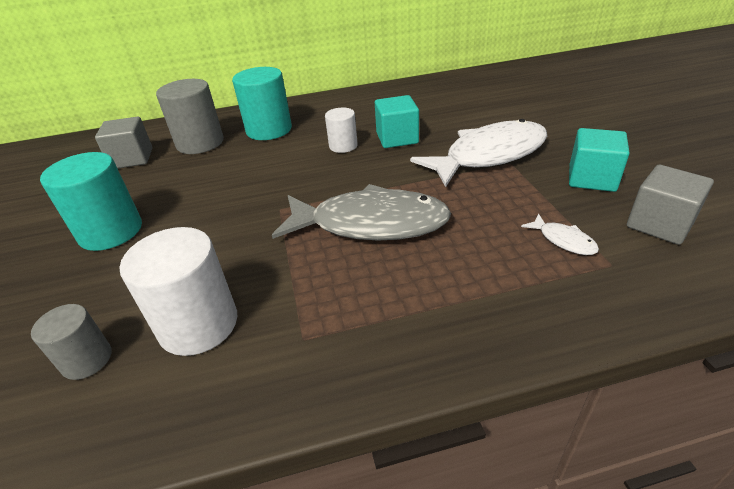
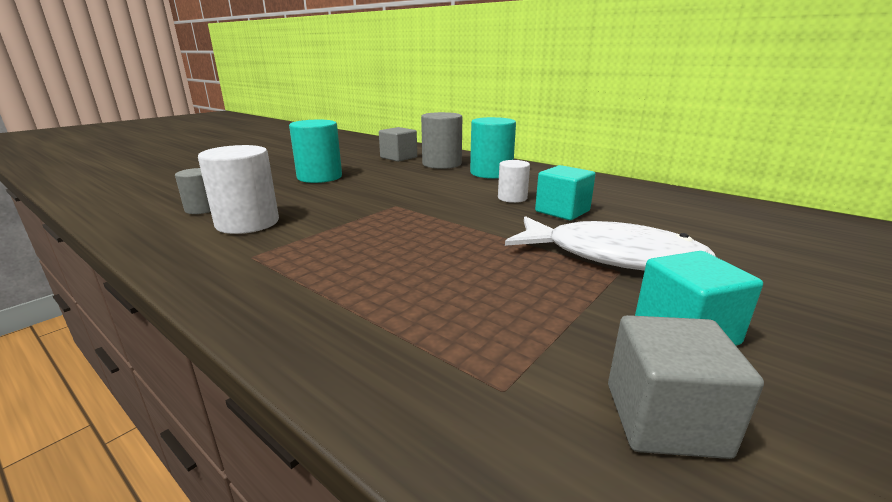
camera: 50 degrees right, 15 degrees down
(370, 224) = (414, 238): grey fish -> none
(563, 240) = (511, 340): white fish -> none

